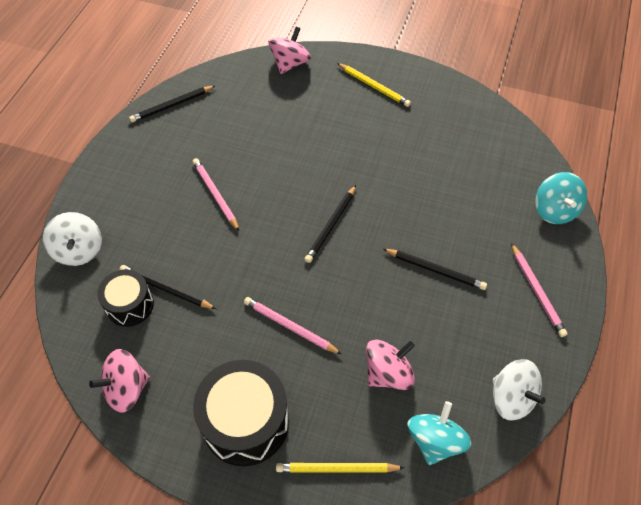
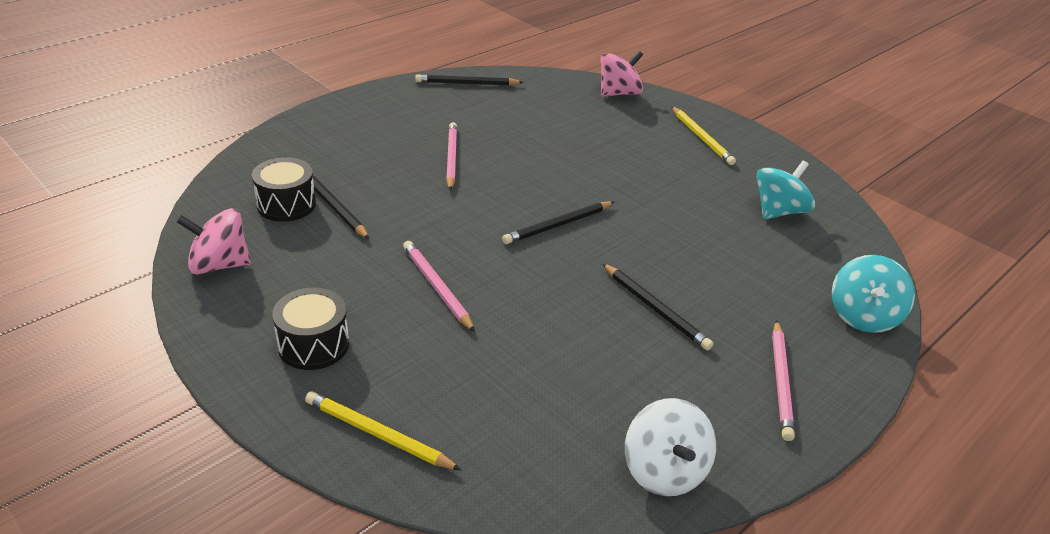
camera: 25 degrees right, 20 degrees down
(79, 250) = (278, 149): white spinning top -> none
(245, 422) = (313, 345): black drum -> black drum, size x0.60
(388, 373) = (518, 375): pink spinning top -> none
(435, 440) = (524, 465): turquoise spinning top -> turquoise spinning top (778, 211)

